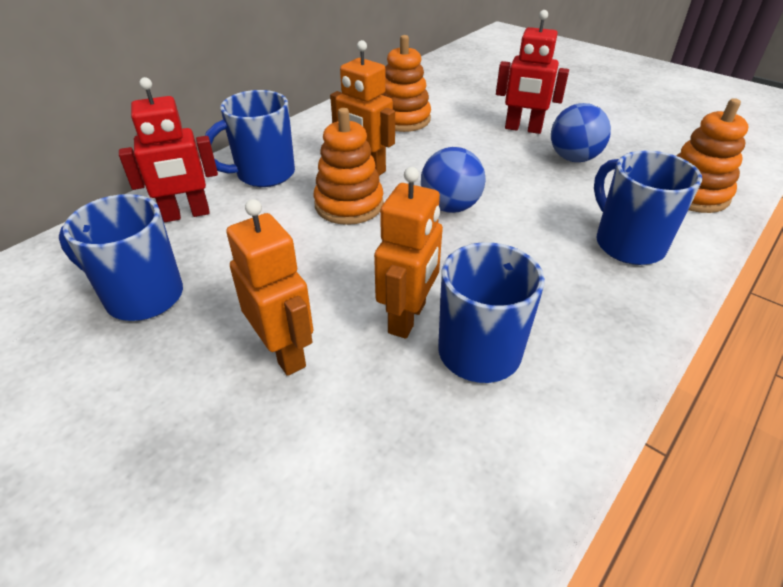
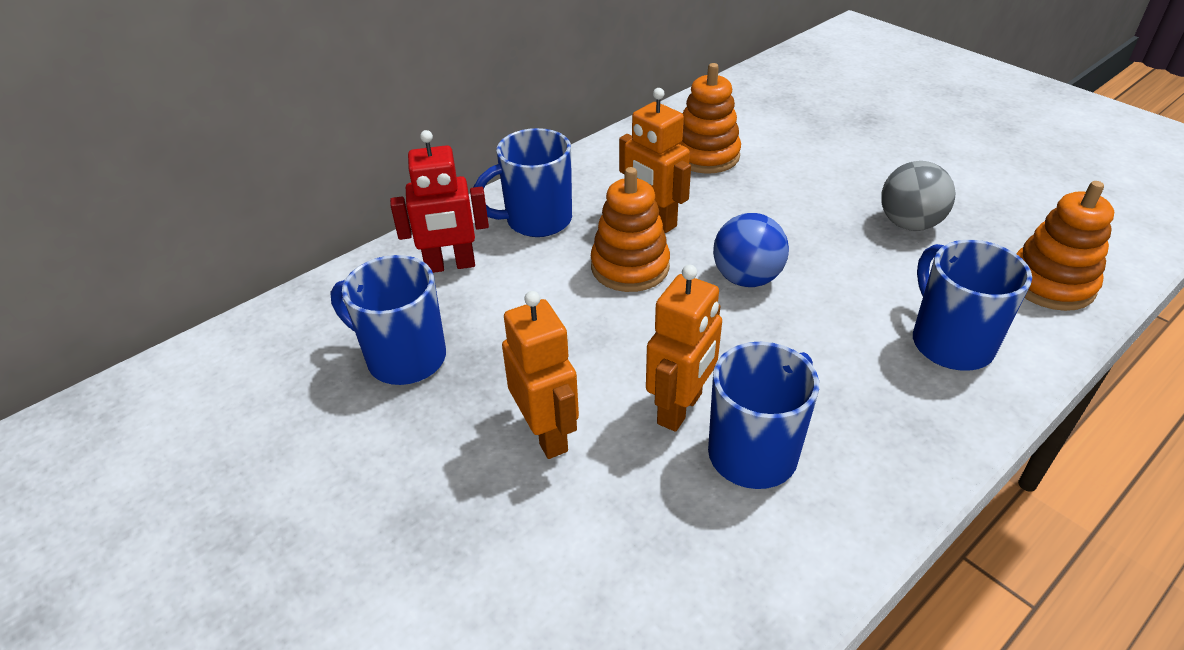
camera: 10 degrees right, 0 degrees up
(523, 129) = (853, 178): red robot -> none
(573, 158) = (909, 223): blue ball -> grey ball

